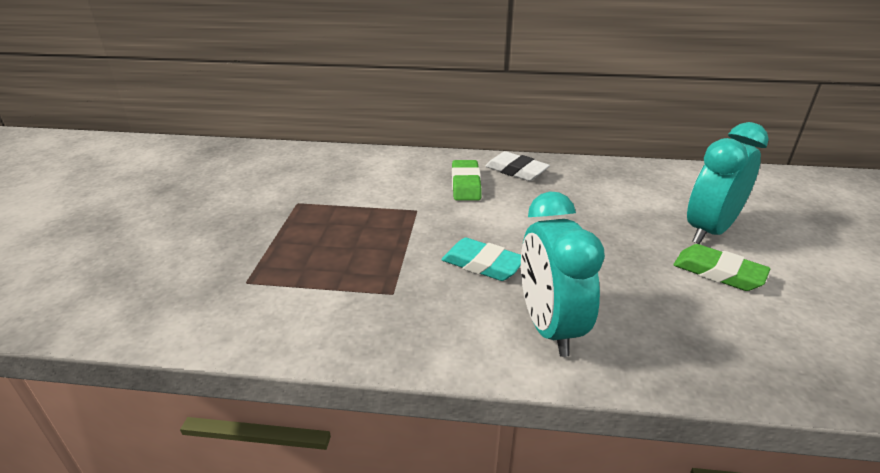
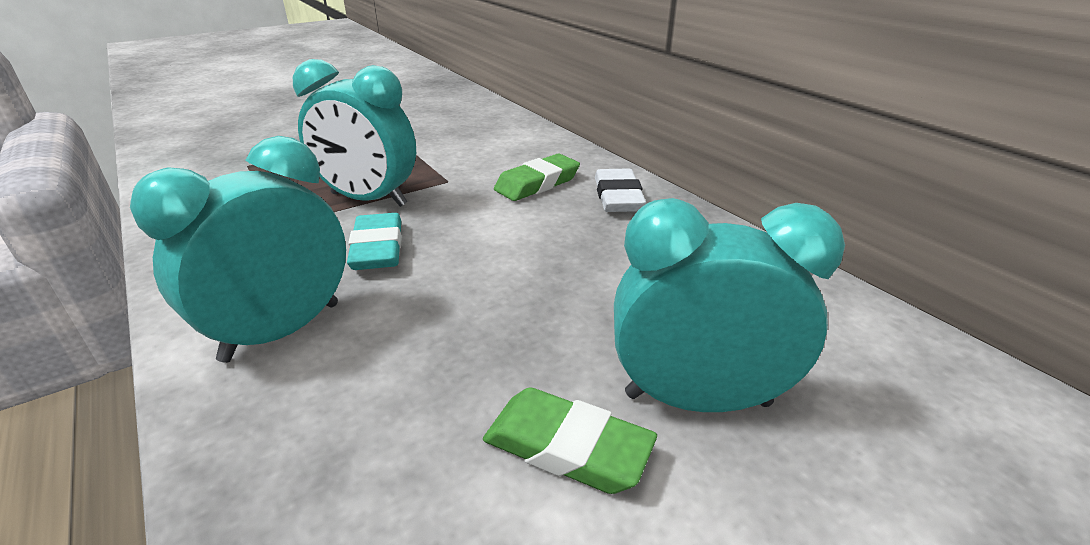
camera: 50 degrees right, 0 degrees up
(404, 247) = (368, 200): none -> turquoise clock
(718, 272) = (567, 447): green eraser -> green eraser turned 60 degrees counterclockwise

